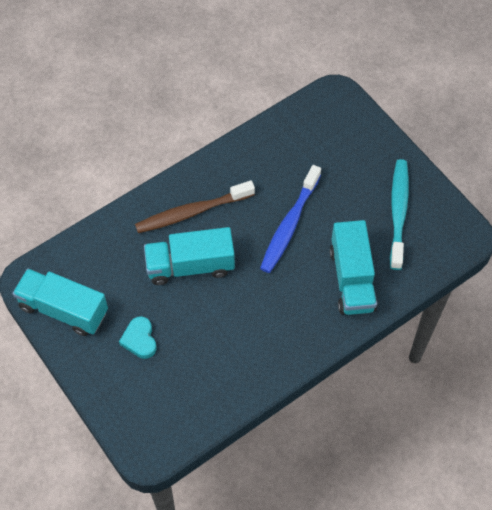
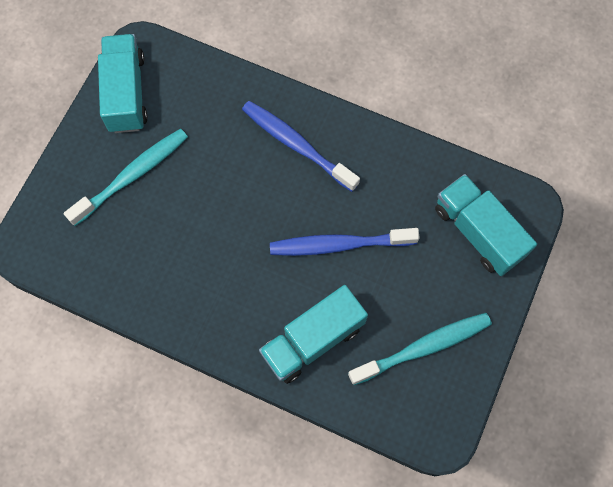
camera: 60 degrees right, 10 degrees up
(139, 339) = (132, 176): turquoise heart -> turquoise toothbrush
(190, 266) = (236, 176): turquoise truck -> turquoise truck (478, 232)
(192, 212) = (297, 145): brown toothbrush -> blue toothbrush

